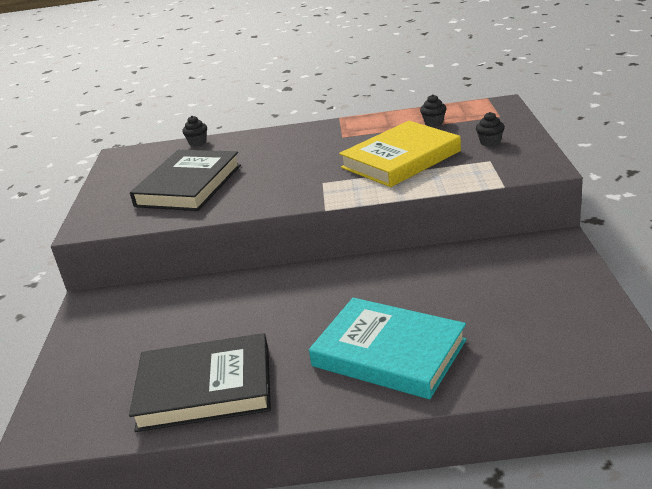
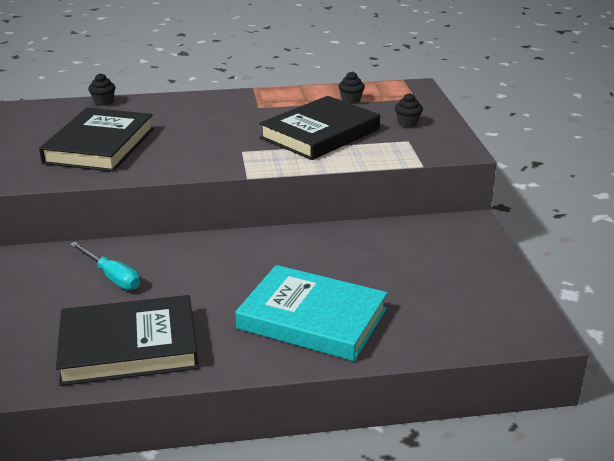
camera: 10 degrees left, 0 degrees up
(196, 315) = (112, 277): none -> turquoise screwdriver
(401, 159) = (320, 134): yellow book -> black book

